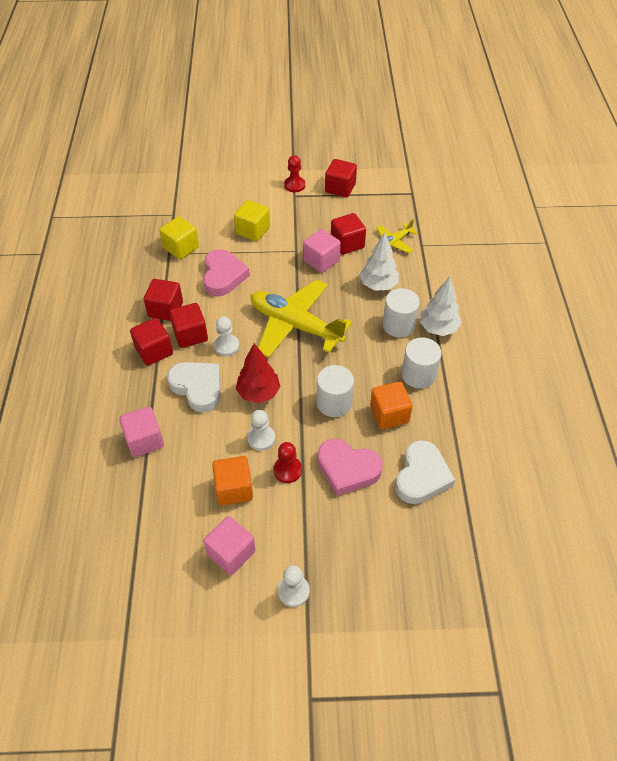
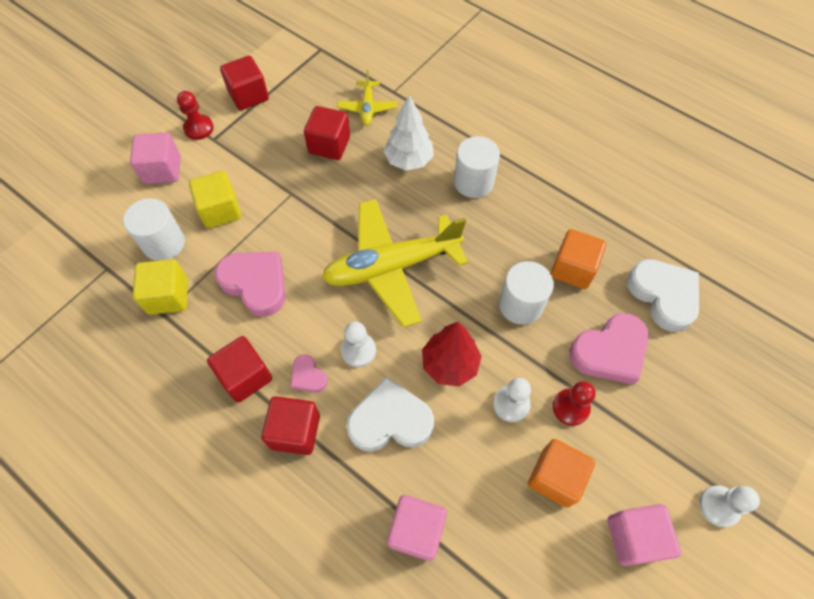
camera: 50 degrees left, 10 degrees up
(190, 335) = (308, 376): red cube -> pink heart
(321, 261) = (328, 182): pink cube -> pink cube (162, 170)
(418, 375) = (546, 211): white cylinder -> white cylinder (164, 243)
(438, 328) = (506, 155): white tree -> none

